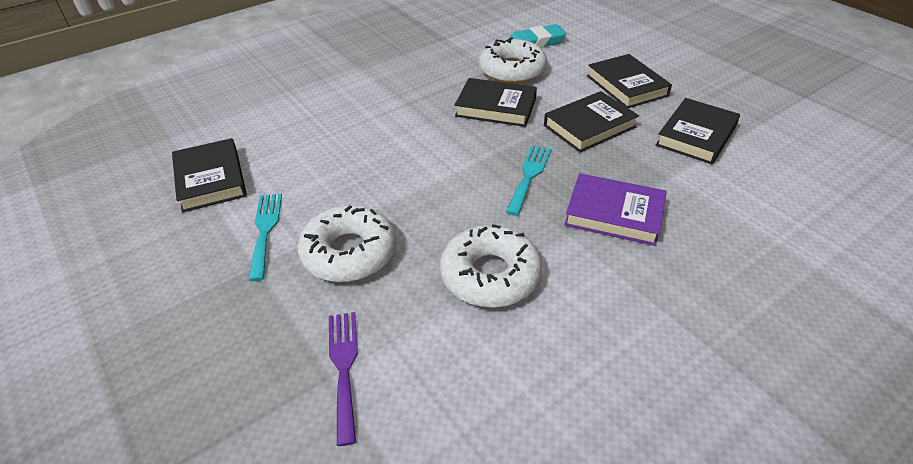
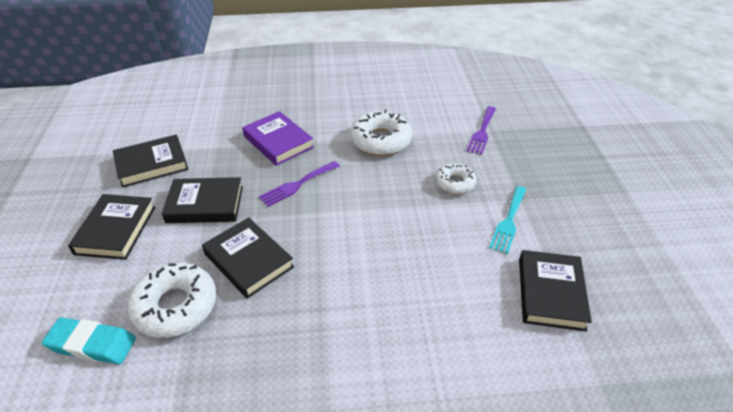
camera: 150 degrees left, 0 degrees up
(349, 253) = (455, 183): white donut -> white donut, size x0.60
(529, 176) = (297, 185): turquoise fork -> purple fork

